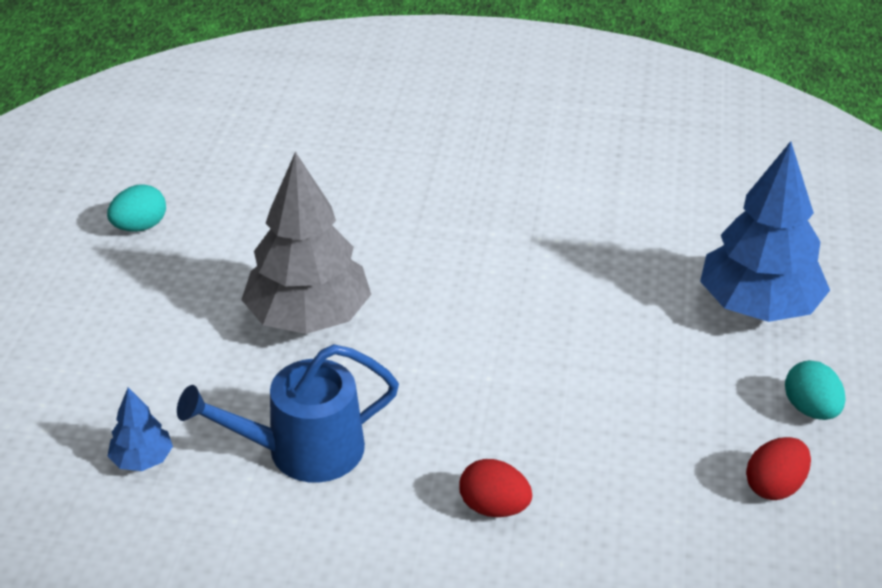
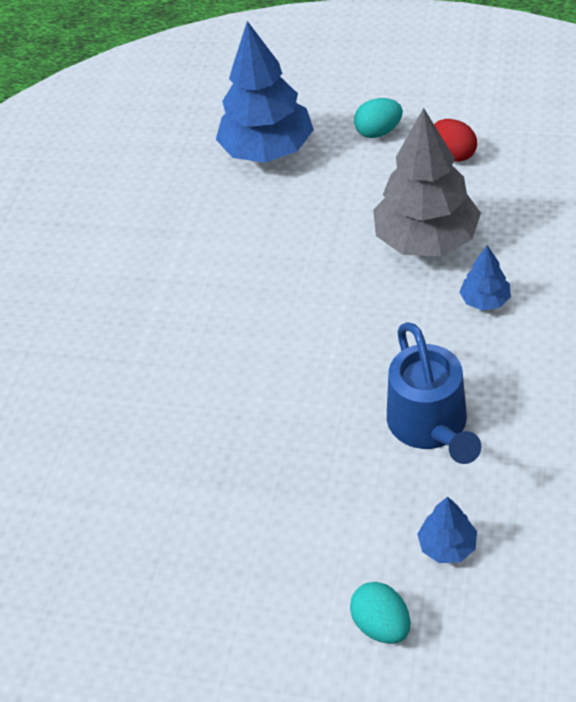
camera: 80 degrees left, 10 degrees up
(140, 227) = (102, 601): turquoise egg -> turquoise egg (381, 624)
(309, 317) = (261, 435): grey tree -> grey tree (426, 239)
(494, 507) = (485, 300): red egg -> blue tree

